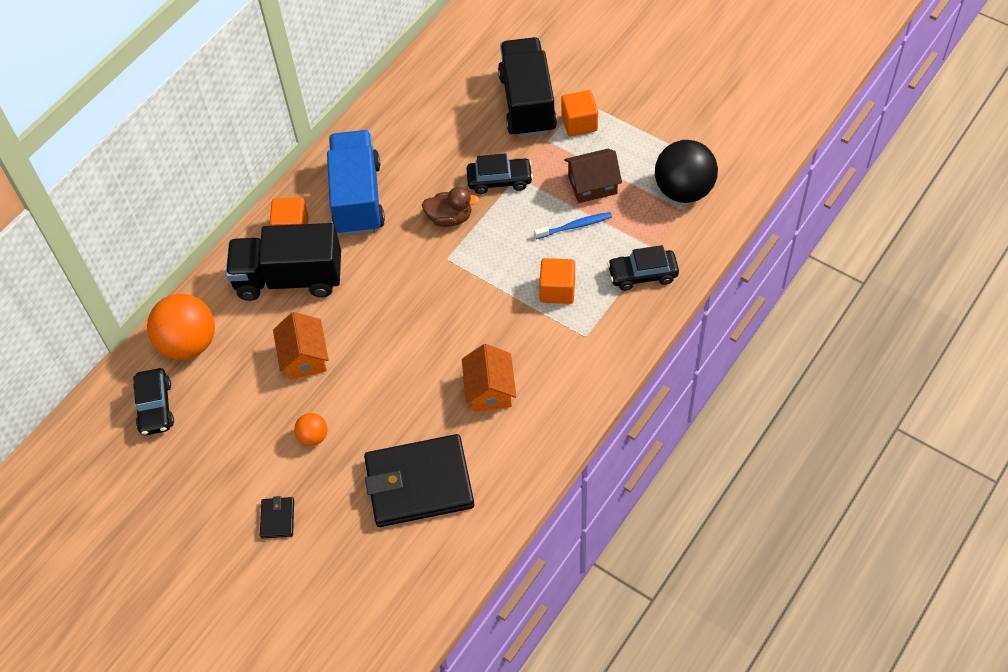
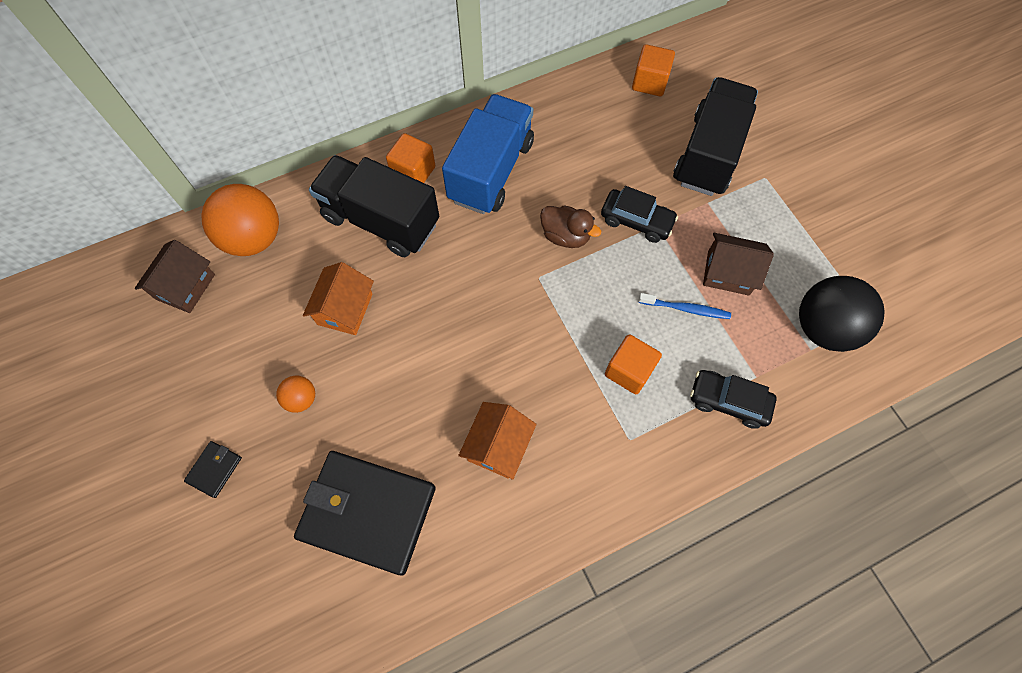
camera: 25 degrees right, 10 degrees up
(155, 407) = (185, 286): black car -> brown house
(579, 123) = (750, 200): orange cube -> orange cube (649, 82)

